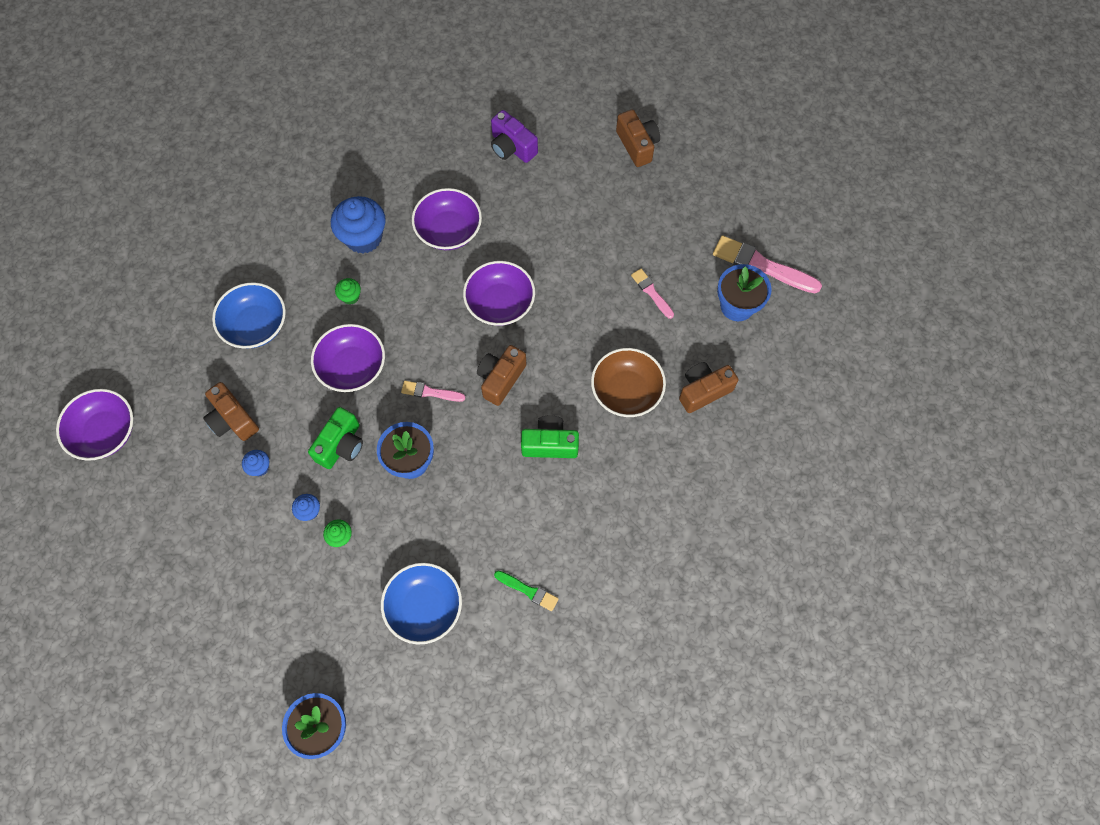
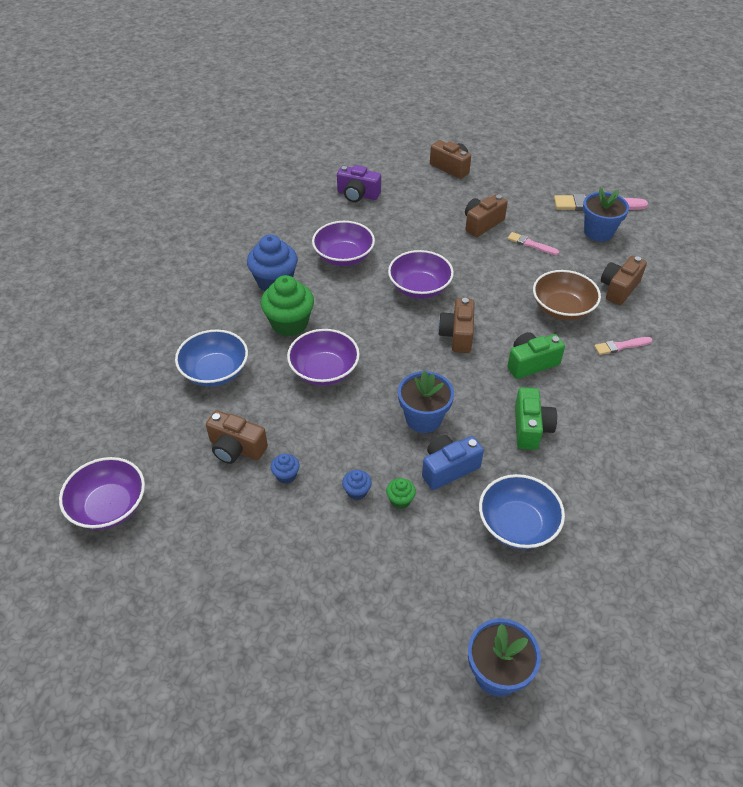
camera: 25 degrees left, 20 degrees down
(341, 445) = (352, 430): green camera -> green camera (530, 428)
(350, 297) = (289, 324): green cupcake -> green cupcake, size x2.15
(400, 524) = (448, 468): none -> blue camera
(430, 392) = (405, 364): pink brush -> pink brush (620, 346)
(528, 591) = (597, 474): green brush -> none
(618, 243) = (482, 224): none -> brown camera

